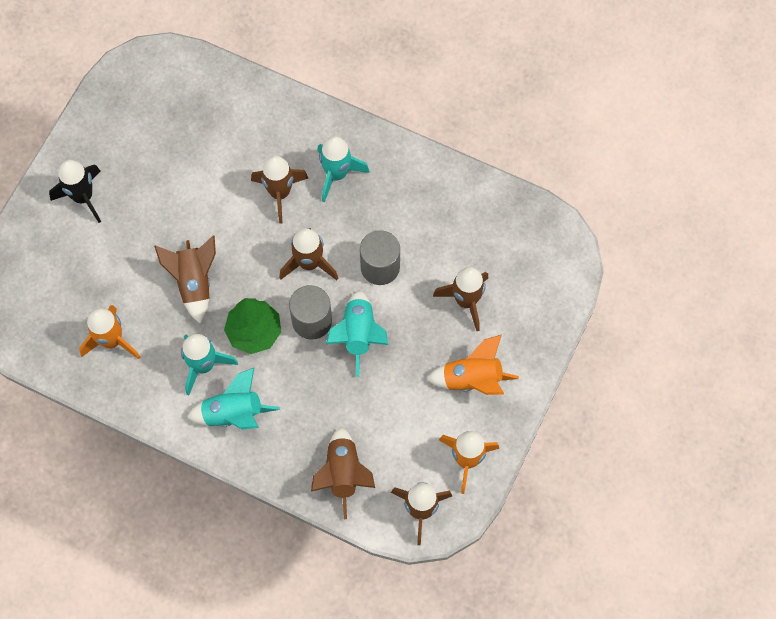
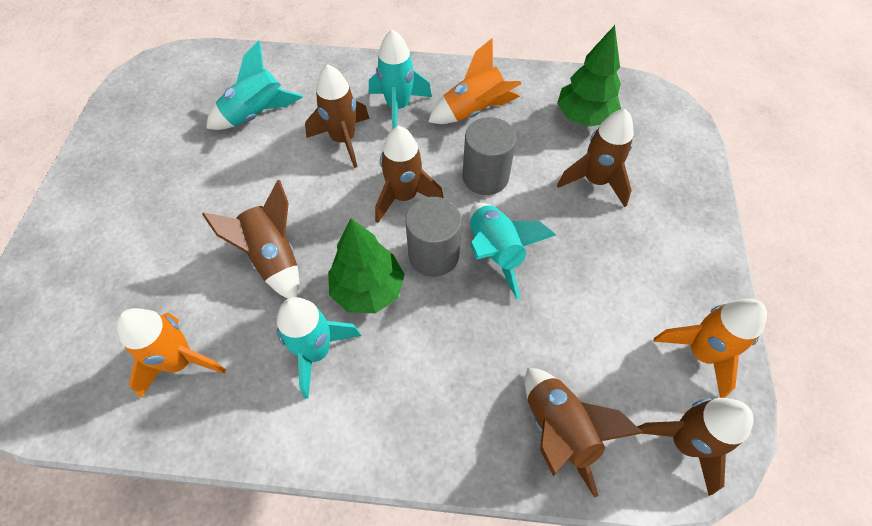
camera: 20 degrees left, 10 degrees down
(83, 197) = (108, 208): black rocket -> none
(233, 413) = (378, 401): turquoise rocket -> turquoise rocket (256, 115)
(472, 379) = (650, 258): orange rocket -> orange rocket (474, 111)
(489, 237) = (584, 117): none -> green tree

